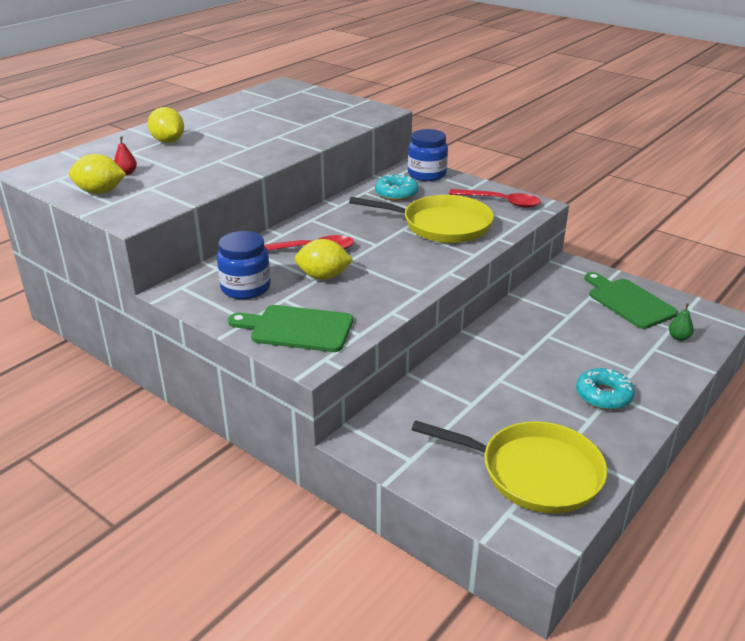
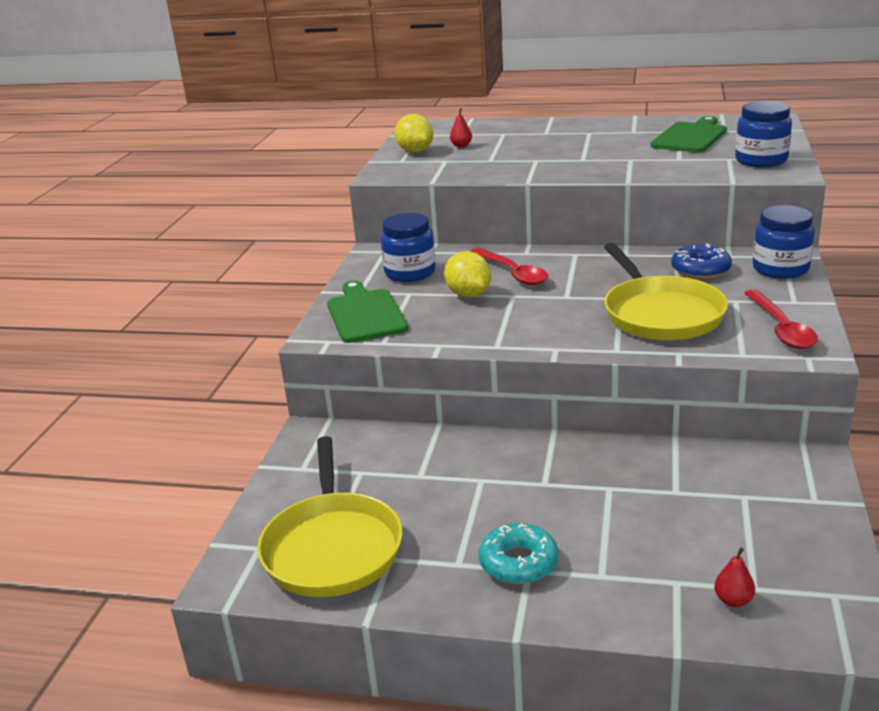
camera: 65 degrees right, 5 degrees down
(168, 141) = (545, 134): yellow lemon -> none
(350, 110) = (761, 160): none -> blue jar
(396, 193) = (700, 269): turquoise donut -> blue donut
(628, 302) = (777, 532): green cutting board -> green cutting board (690, 137)
(678, 337) = (733, 600): green pear -> red pear

